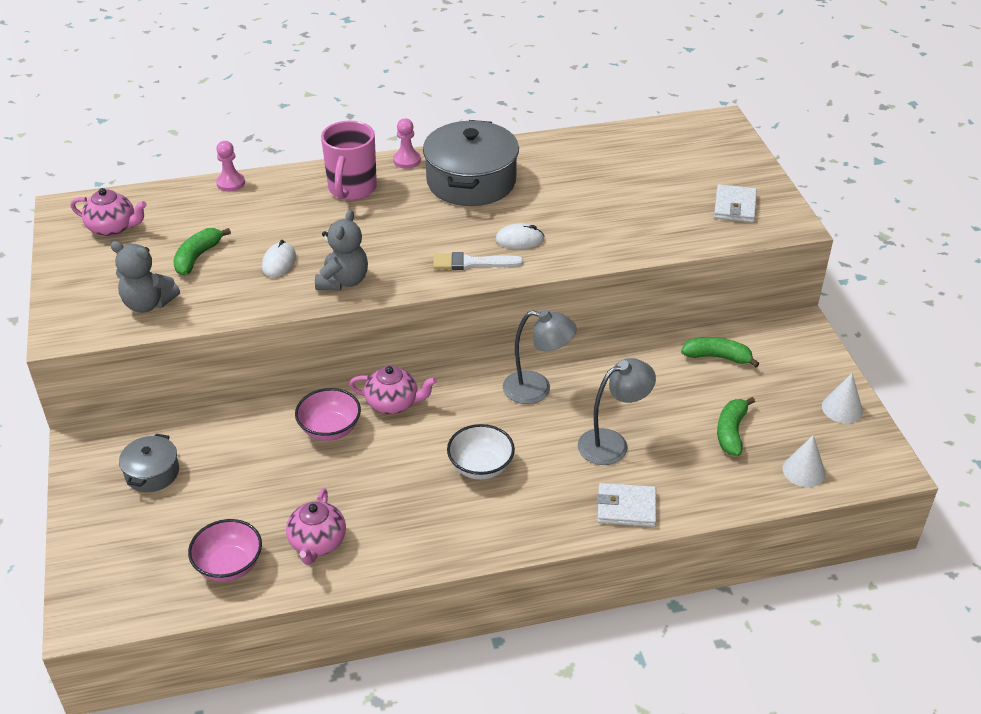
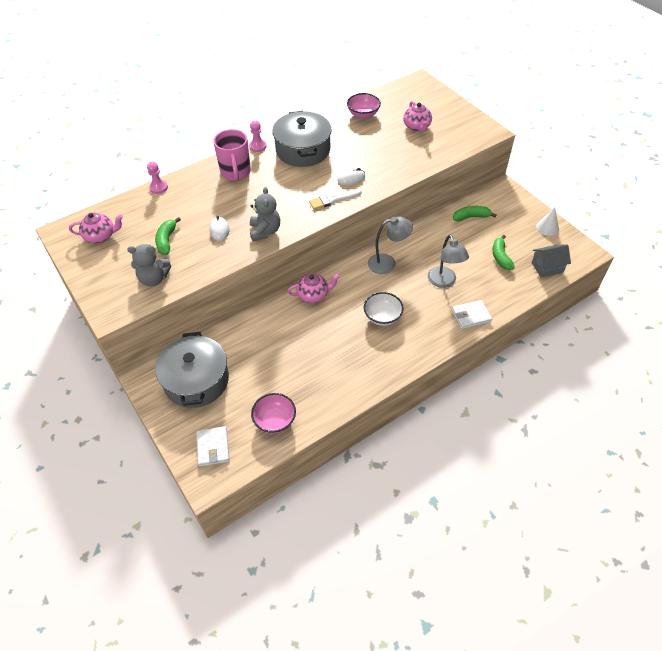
camera: 20 degrees left, 10 degrees up
(152, 473) = (196, 380): grey pot -> grey pot, size x1.95
(317, 543) = (317, 390): pink teapot -> pink teapot (417, 127)
(330, 429) = (286, 321): pink bowl -> pink bowl (363, 114)
(612, 443) = (444, 282): grey lamp -> grey lamp turned 120 degrees clockwise
(735, 206) = (455, 129): white wallet -> white wallet (213, 447)
(804, 471) = (547, 267): white cone -> grey house

